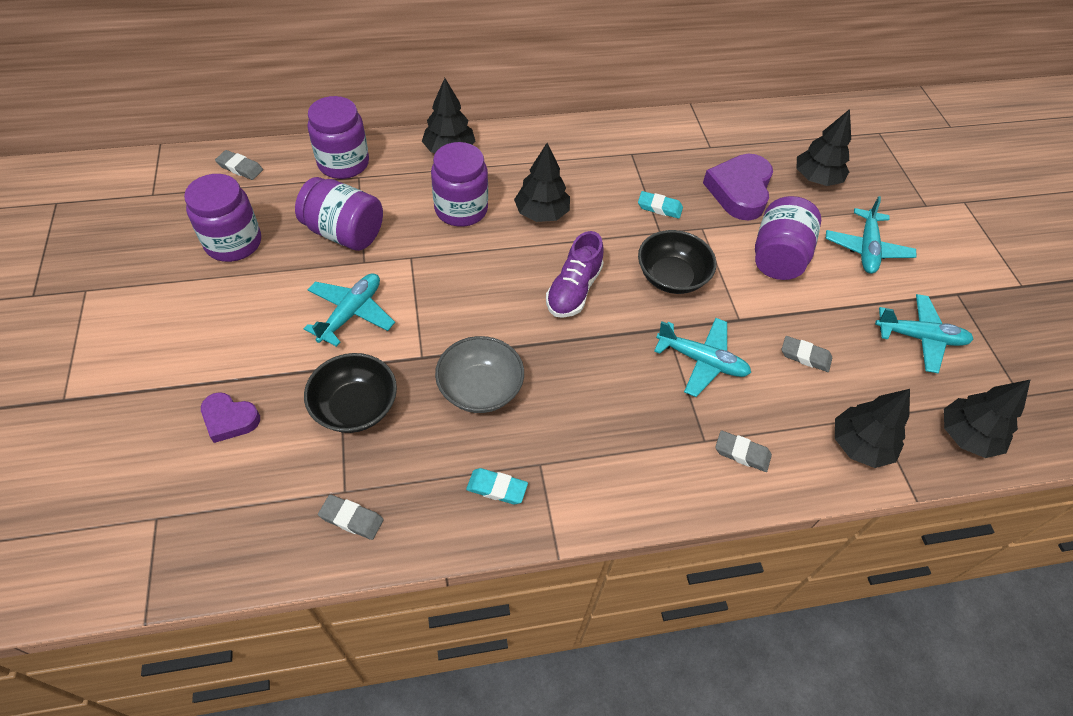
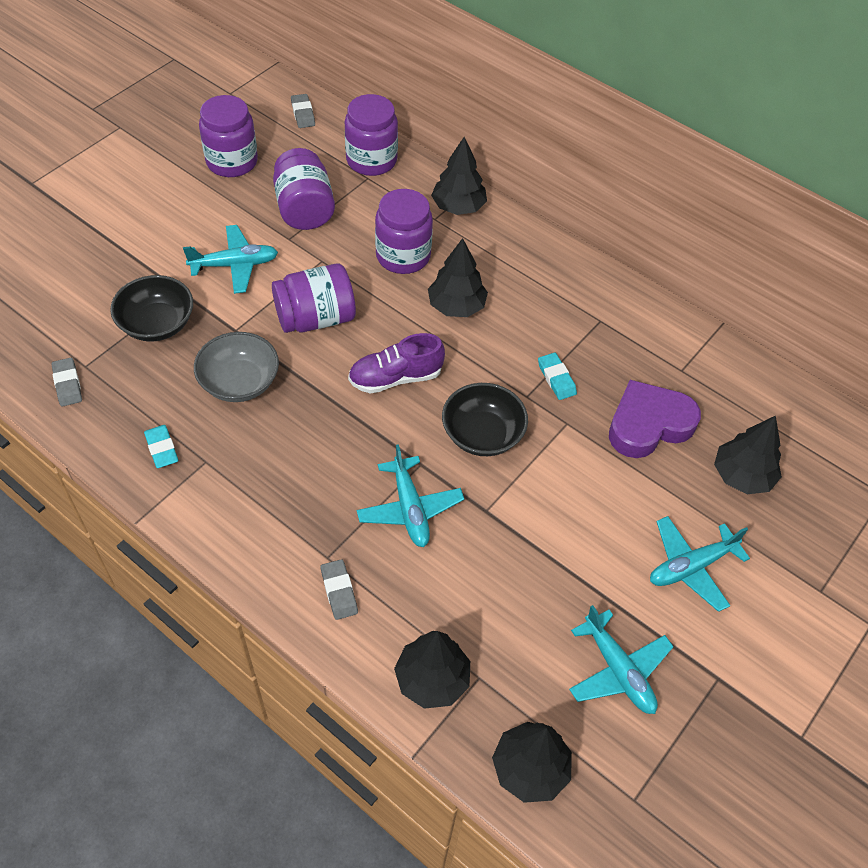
camera: 50 degrees right, 0 degrees up
(230, 419) = (87, 268): purple heart -> none
(778, 257) = (596, 499): purple jar -> purple jar (316, 318)
(805, 356) = (494, 584): grey eraser -> none

